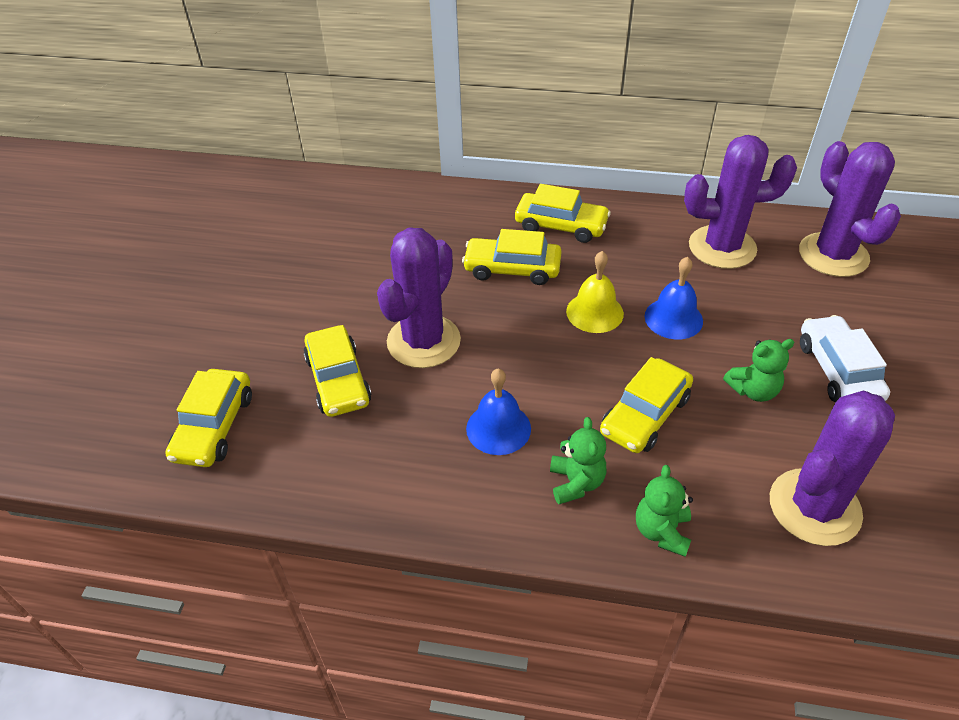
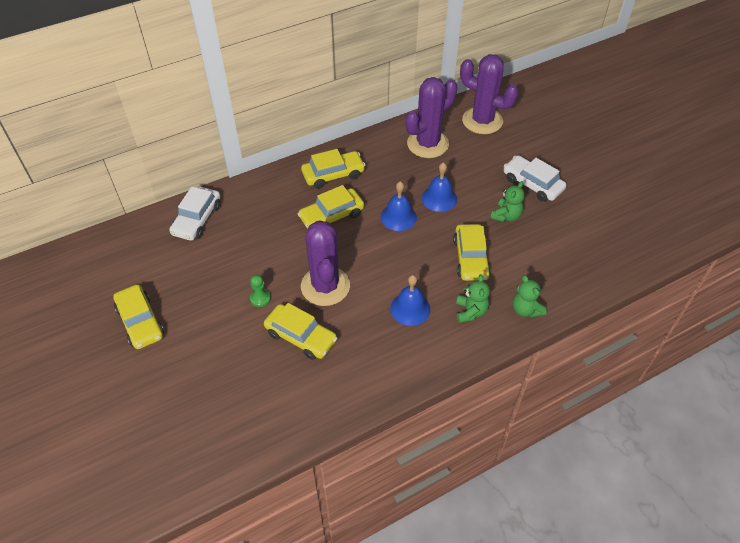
camera: 40 degrees left, 5 degrees up
(214, 427) = (258, 407): yellow car -> yellow car (140, 322)
(341, 313) = (260, 298): none -> green pawn
(364, 200) = (197, 219): none -> white car
(576, 483) = (470, 312): green teddy bear -> green teddy bear turned 45 degrees clockwise
(594, 312) = (398, 217): yellow bell -> blue bell
(814, 507) = (574, 257): purple cactus -> none

